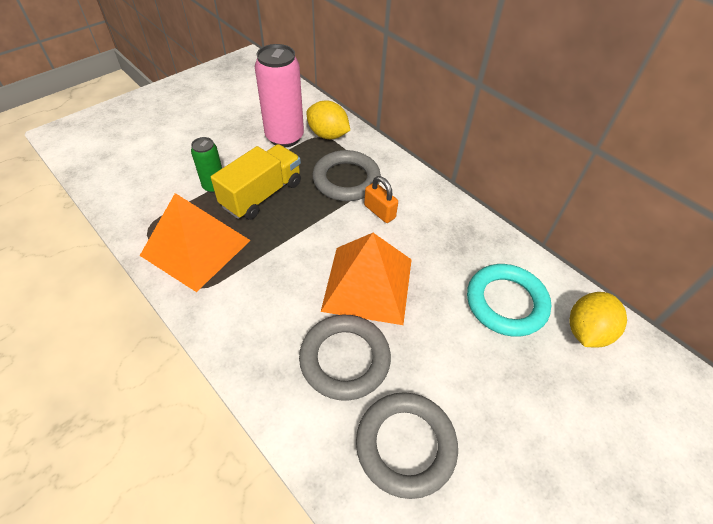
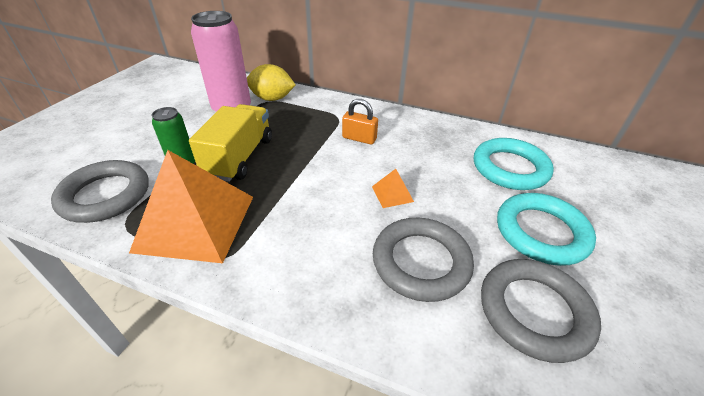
camera: 25 degrees left, 10 degrees down
(346, 180) = (312, 124): grey ring -> grey ring (105, 195)
(367, 284) = (392, 194): orange pyramid -> orange pyramid, size x0.40
(477, 381) = (541, 232): none -> turquoise ring
(586, 331) = (579, 167): yellow lemon -> none

